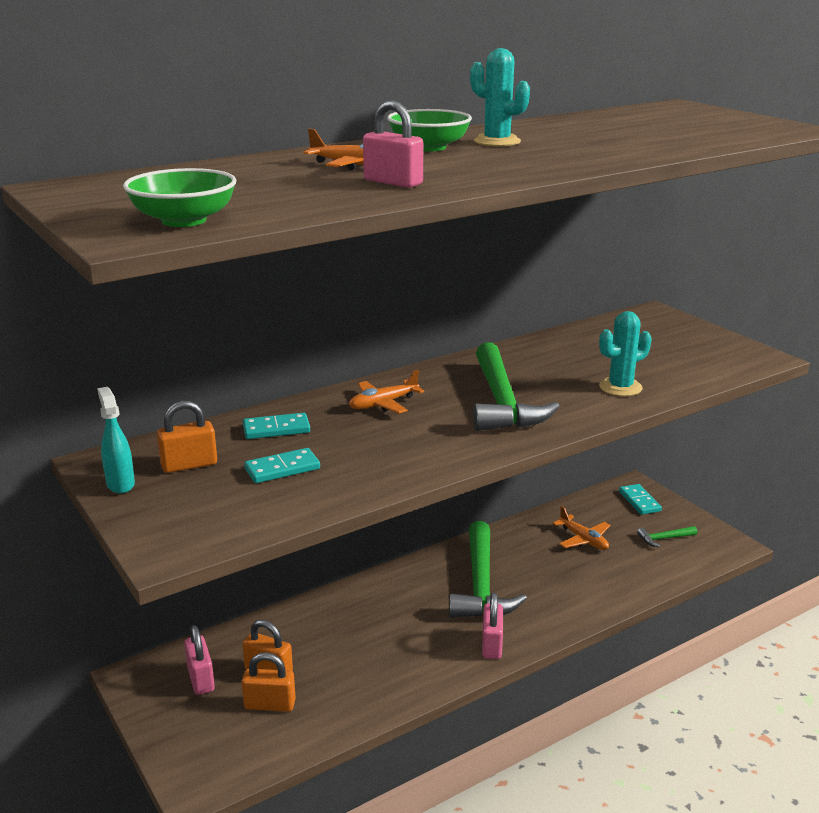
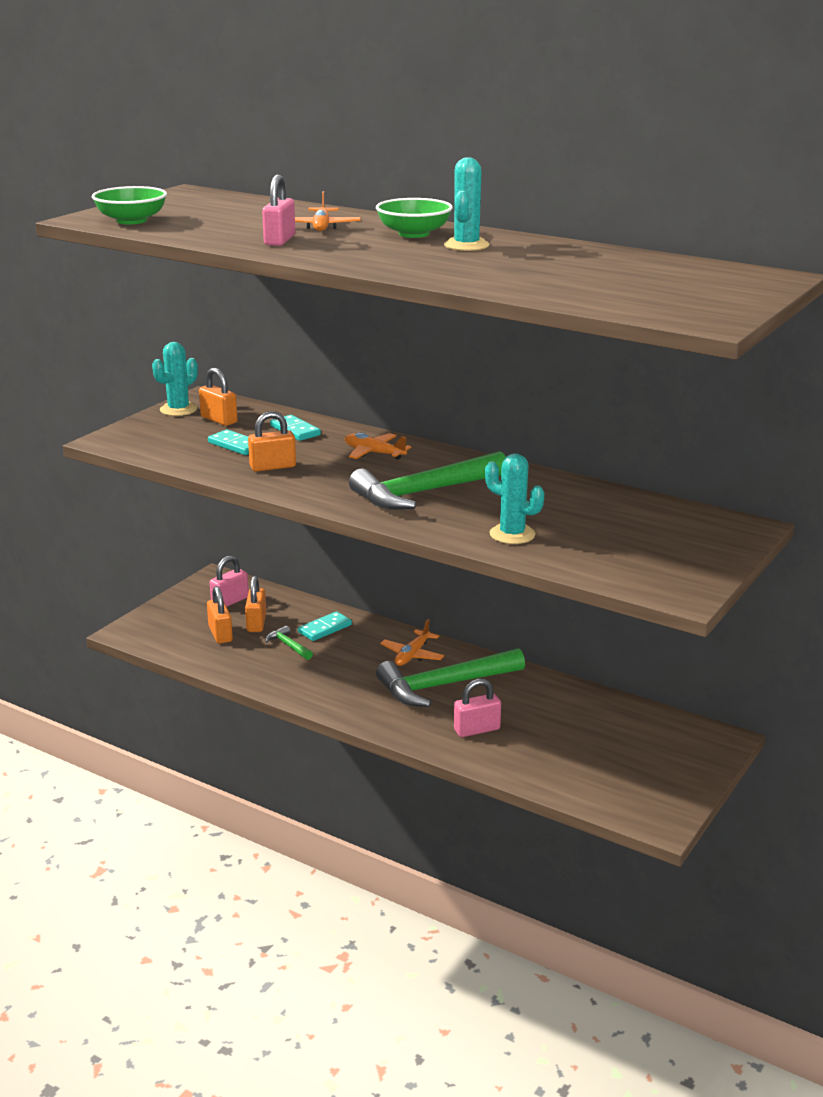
camera: 65 degrees right, 0 degrees up
(120, 484) = (178, 409): turquoise spray bottle -> turquoise cactus
(368, 460) = (272, 467): none -> orange padlock
(491, 645) = (360, 709): pink padlock -> pink padlock (477, 730)
(583, 539) = (575, 725): orange plane -> orange plane (412, 655)
(639, 501) = (691, 748): turquoise domino -> turquoise domino (325, 629)
(664, 539) = (627, 775): green hammer -> green hammer (288, 645)

